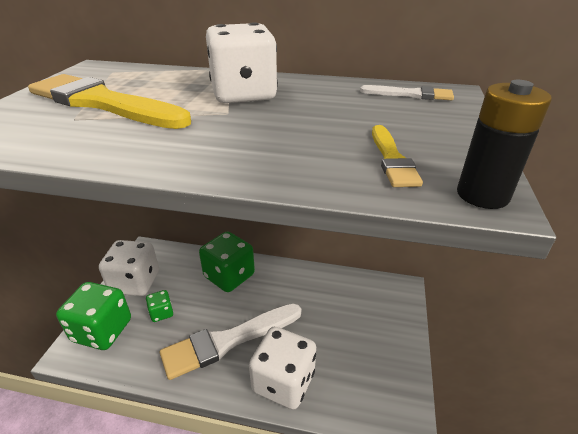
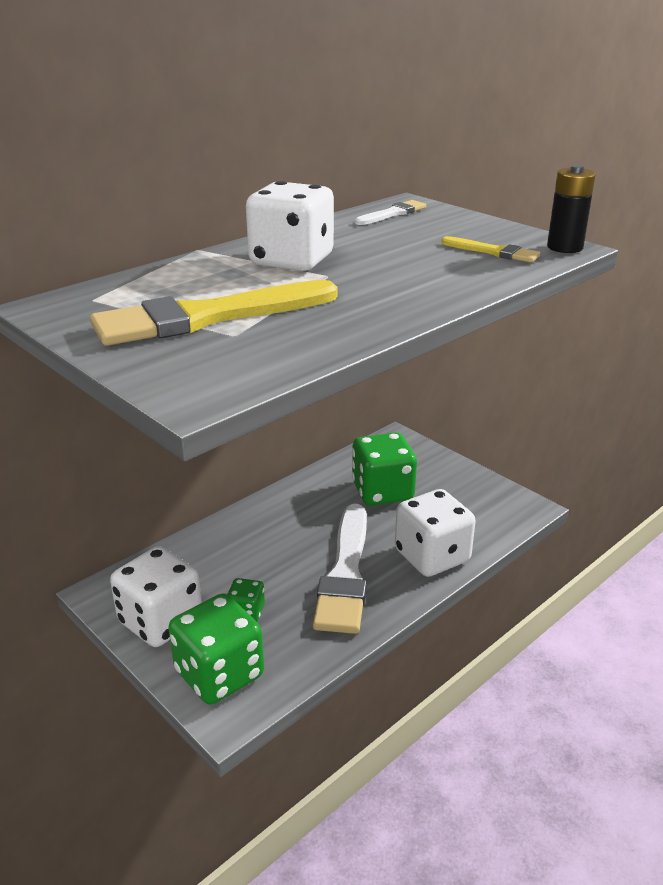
camera: 55 degrees left, 5 degrees down
(229, 276) = (247, 538): green dice -> green dice (382, 491)

